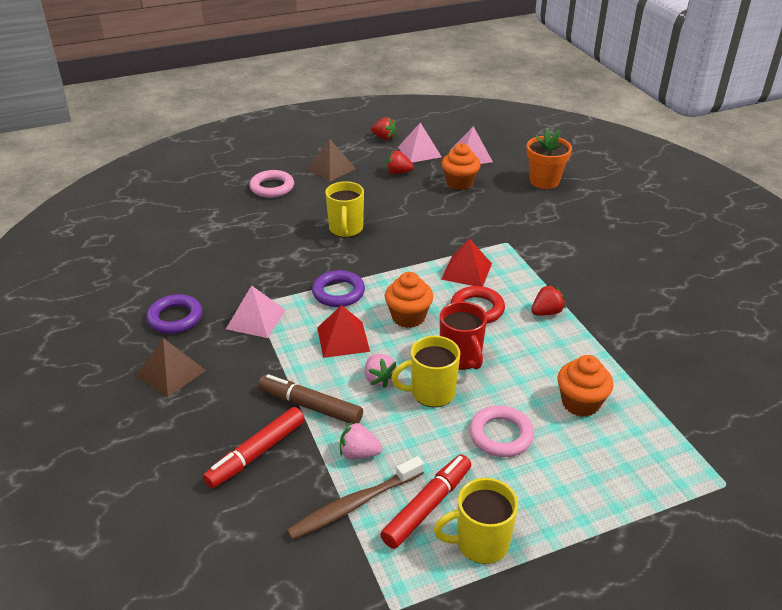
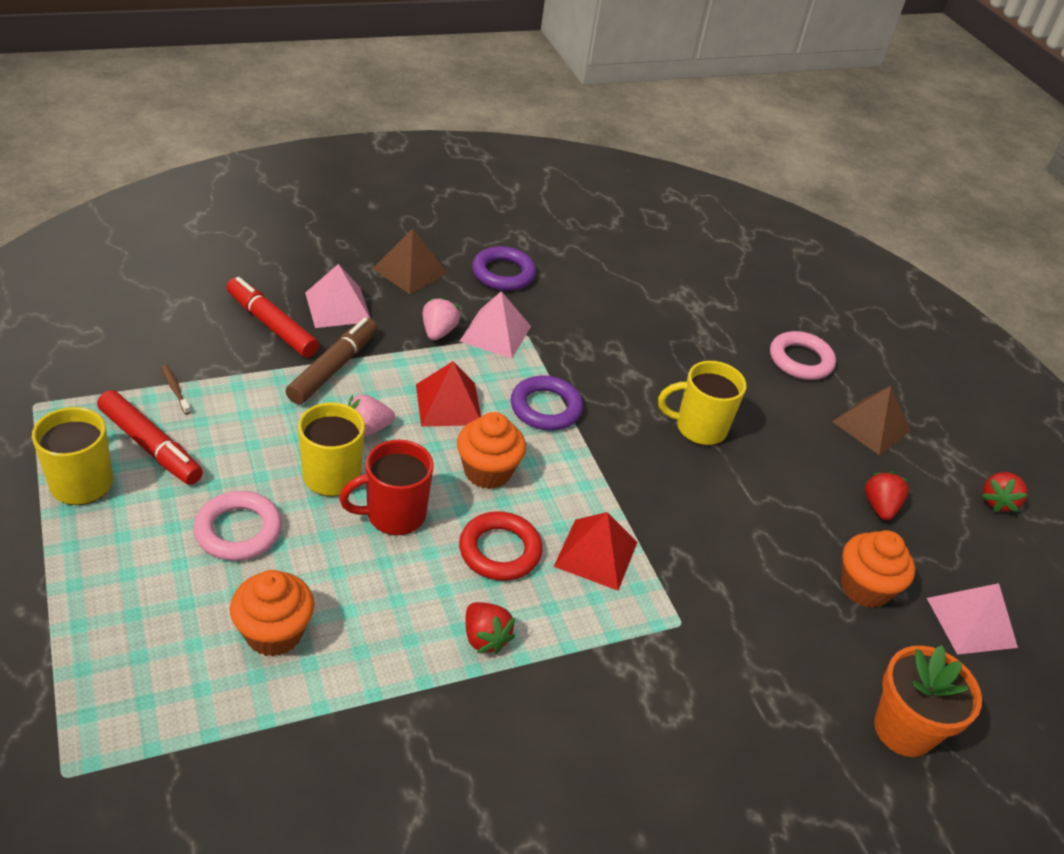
camera: 85 degrees right, 5 degrees up
(354, 505) = (175, 389): brown toothbrush -> brown toothbrush, size x0.44
(359, 453) = (247, 400): pink strawberry -> pink strawberry (438, 332)
(419, 152) = (961, 545): pink pyramid -> pink pyramid (338, 307)

